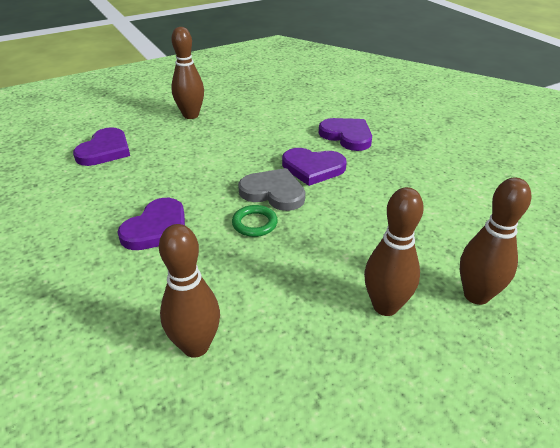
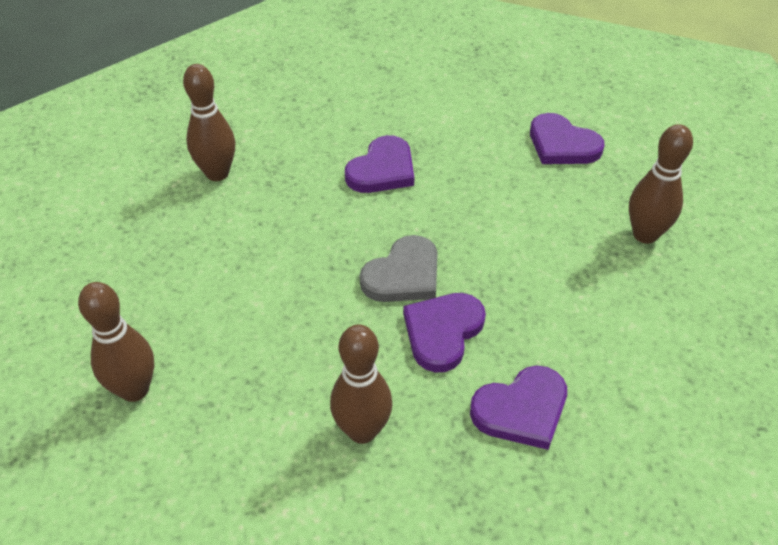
camera: 110 degrees right, 10 degrees up
(157, 228) = (382, 170): purple heart -> purple heart turned 105 degrees counterclockwise
(254, 223) = (351, 243): green ring -> none
(385, 306) = (173, 306): brown bowling pin -> brown bowling pin (362, 430)

